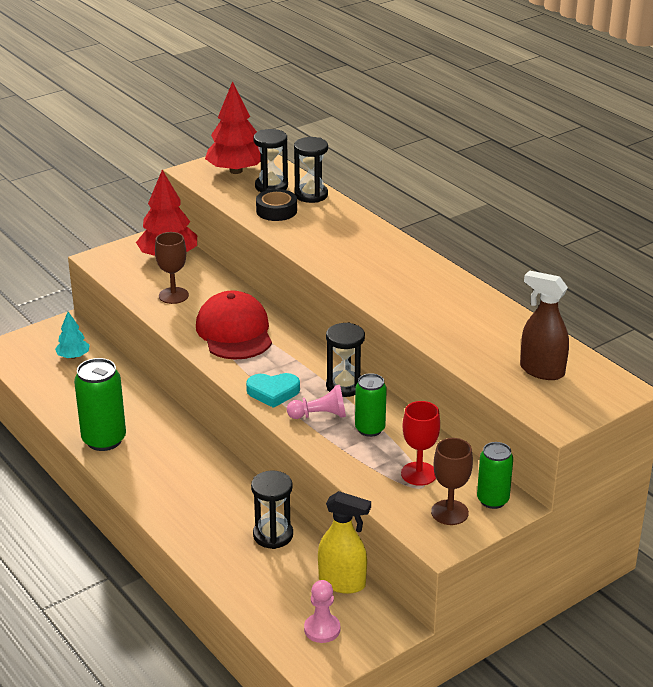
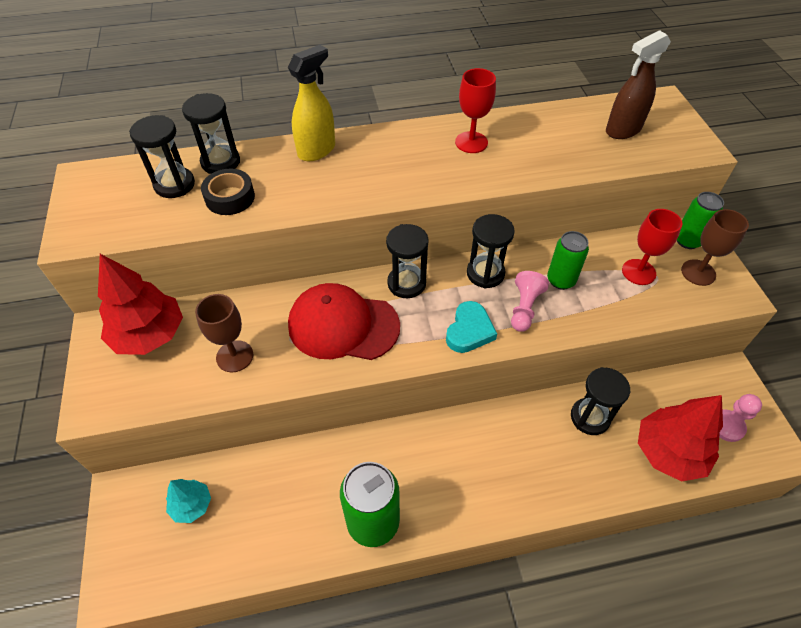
camera: 65 degrees left, 20 degrees up
(236, 171) = (111, 201): red tree -> red tree (669, 452)
(301, 349) = (406, 283): none -> black hourglass
(342, 583) = (669, 389): yellow spray bottle -> yellow spray bottle (317, 150)
(440, 294) = (471, 142): none -> red goblet

